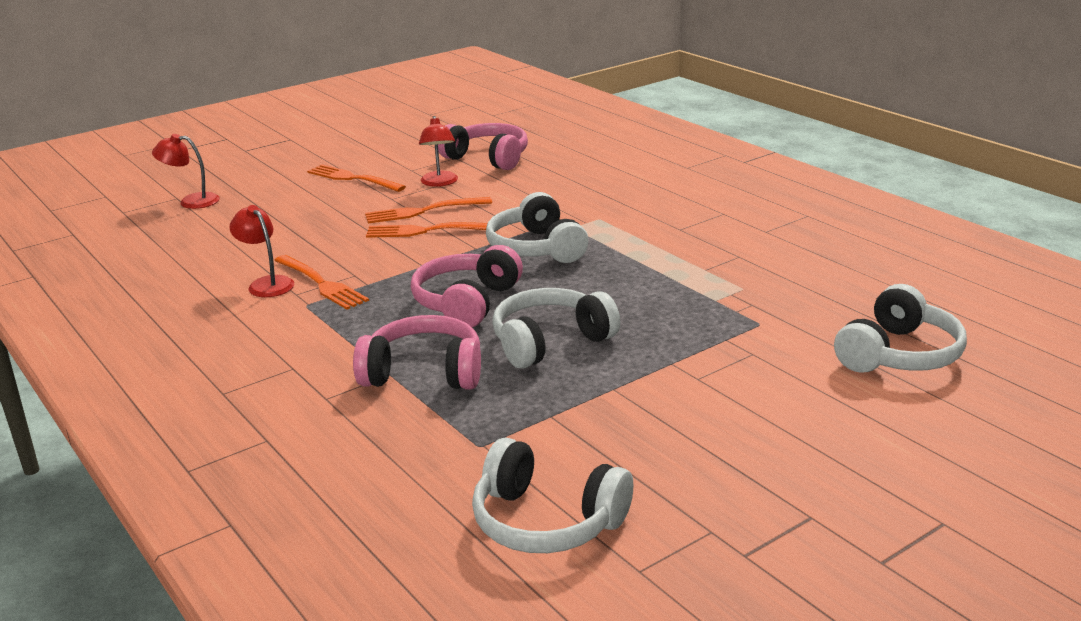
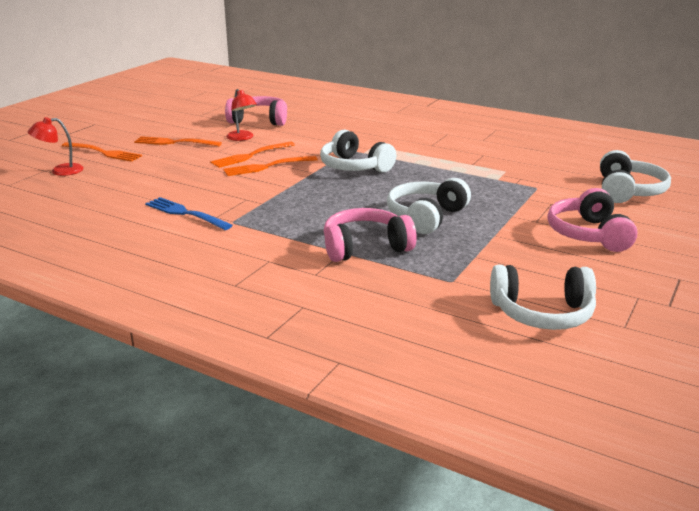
camera: 25 degrees left, 0 degrees up
(266, 284) = (186, 213): red lamp -> blue fork
(321, 283) = (227, 207): orange fork -> orange fork (103, 152)
(466, 302) = (345, 203): pink headphones -> pink headphones (588, 234)

